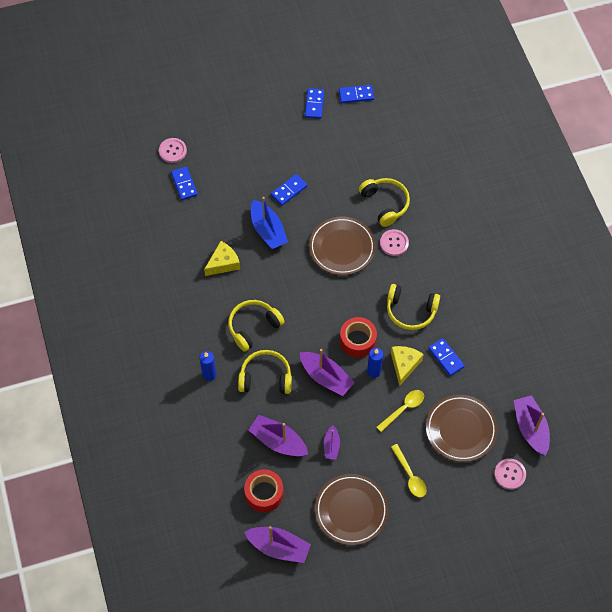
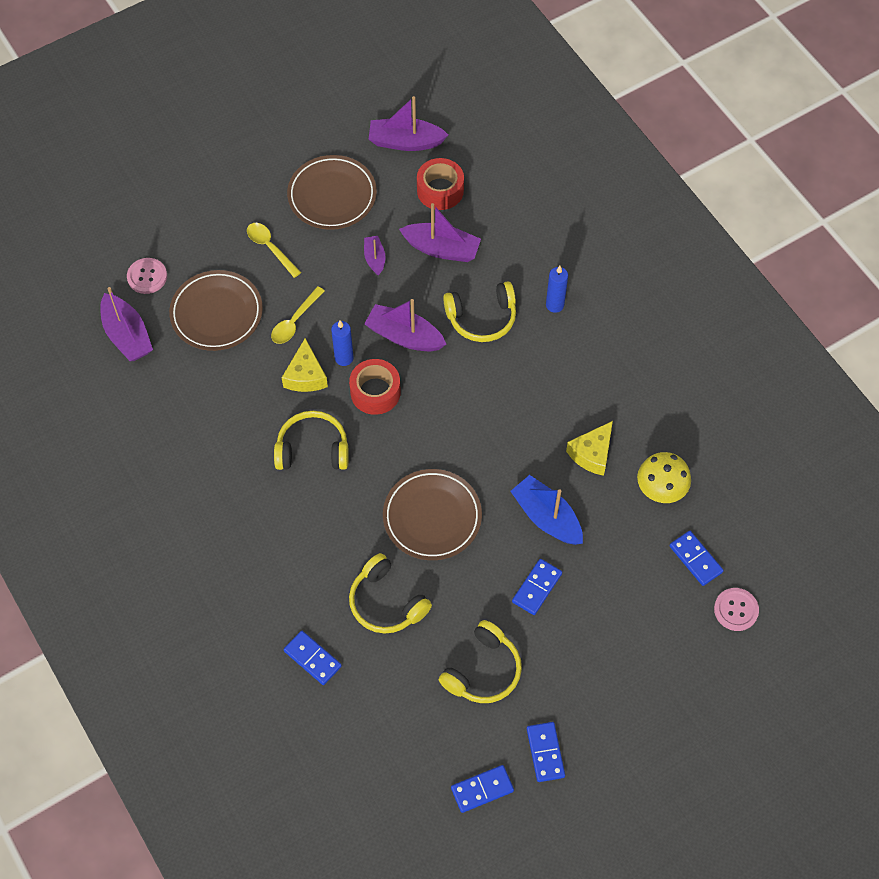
camera: 165 degrees right, 0 degrees up
(188, 229) = (660, 490): none -> yellow mushroom
(253, 327) = (519, 377): yellow headphones -> yellow headphones (483, 670)
(394, 243) = (358, 543): pink button -> none
(446, 358) = (252, 397): blue domino -> blue domino (312, 659)

